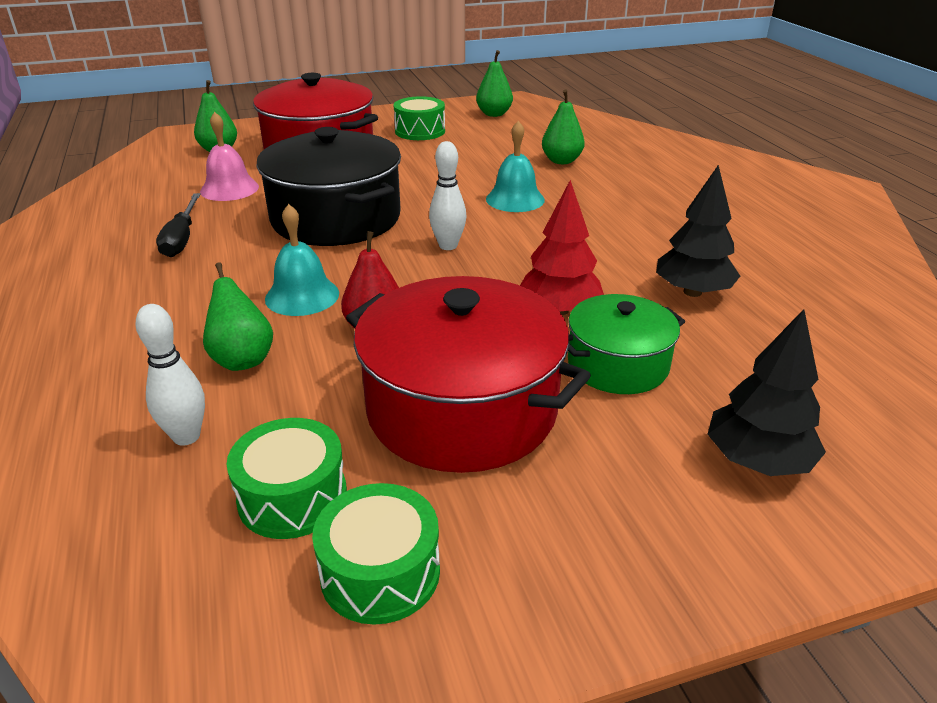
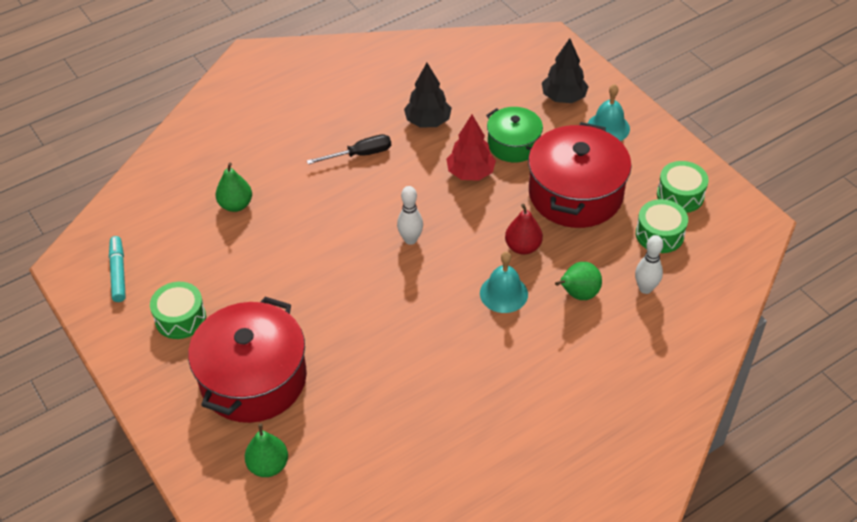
camera: 105 degrees left, 15 degrees up
(181, 239) = (455, 398): black screwdriver -> black screwdriver (360, 154)
(229, 189) = (357, 411): pink bell -> none
(336, 218) = (389, 315): black pot -> none
(494, 114) = (118, 273): green pear -> turquoise marker
(515, 199) = (322, 219): turquoise bell -> turquoise bell (608, 127)

